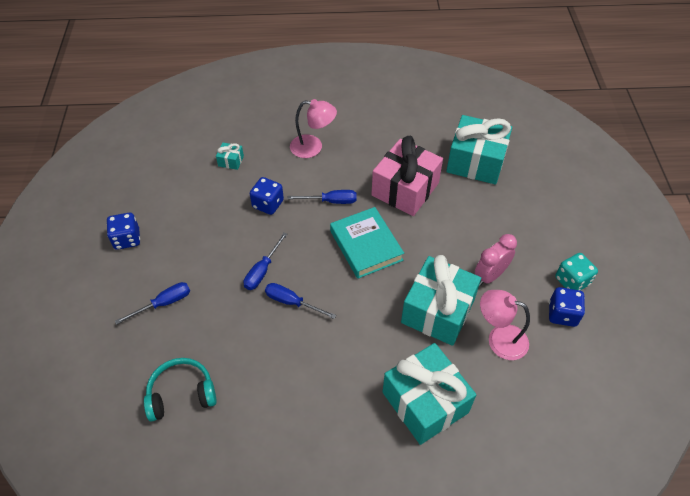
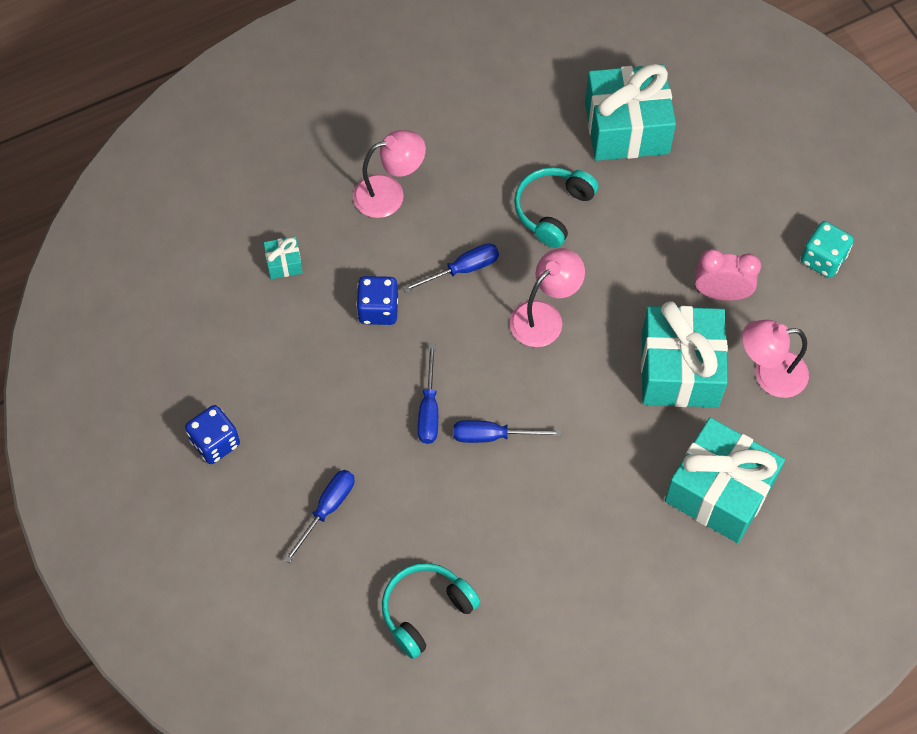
camera: 25 degrees left, 10 degrees up
(366, 245) = (544, 316): turquoise book -> pink lamp
(405, 189) = (552, 210): pink gift -> turquoise headphones
(490, 275) = (721, 293): pink clock -> pink clock turned 75 degrees clockwise
(562, 314) = (829, 310): blue dice -> none

